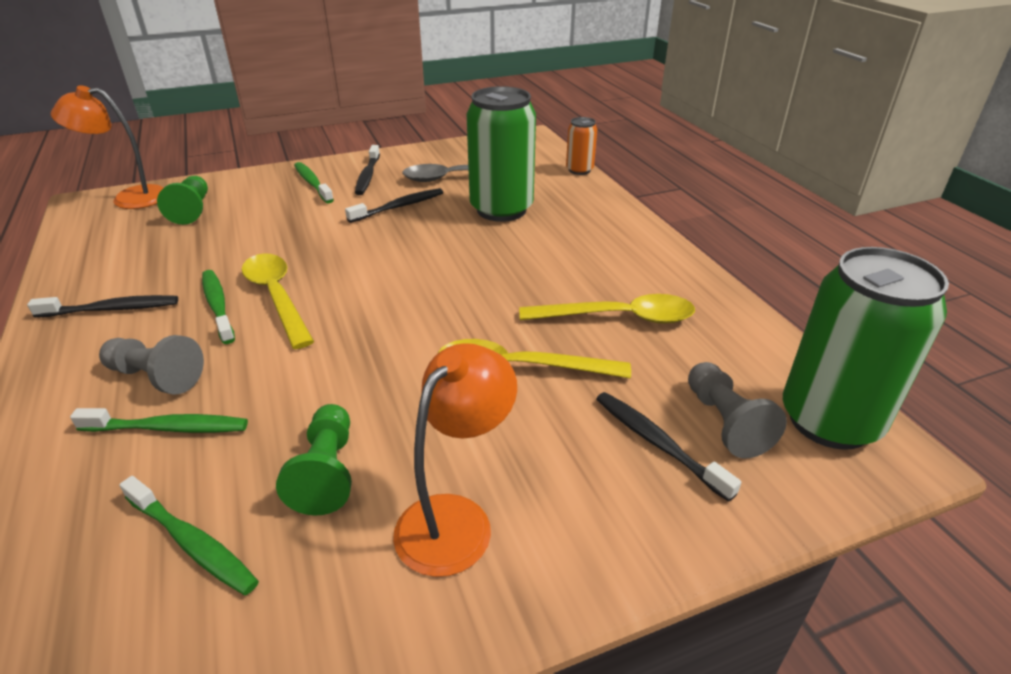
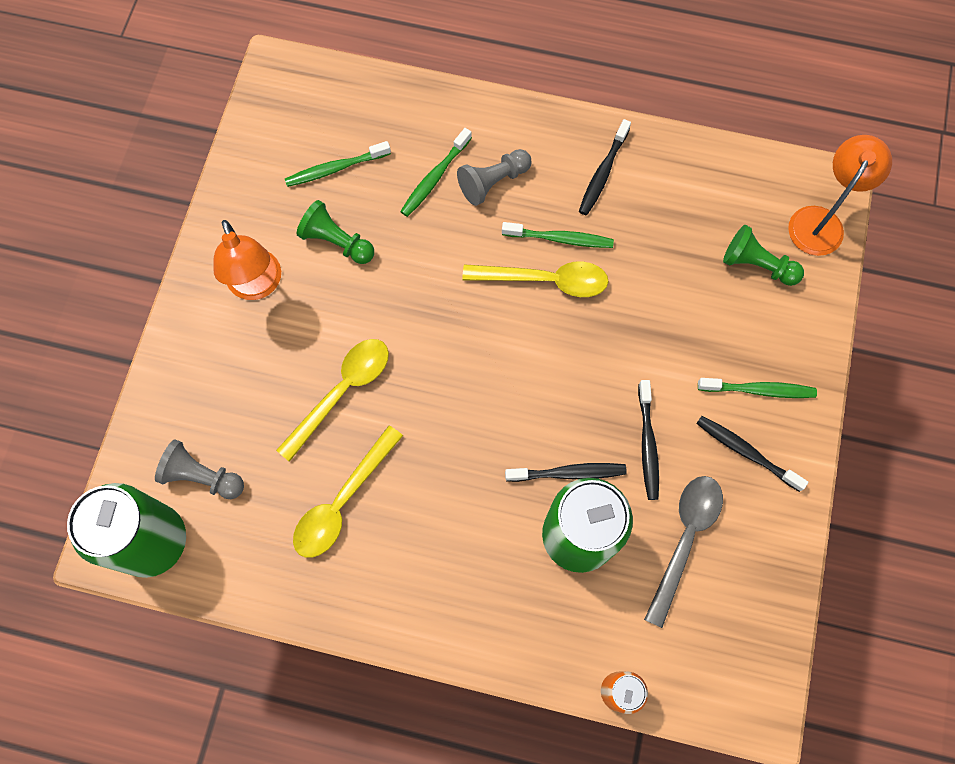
camera: 125 degrees right, 35 degrees up
(657, 443) = (220, 422): black toothbrush -> black toothbrush (568, 473)

